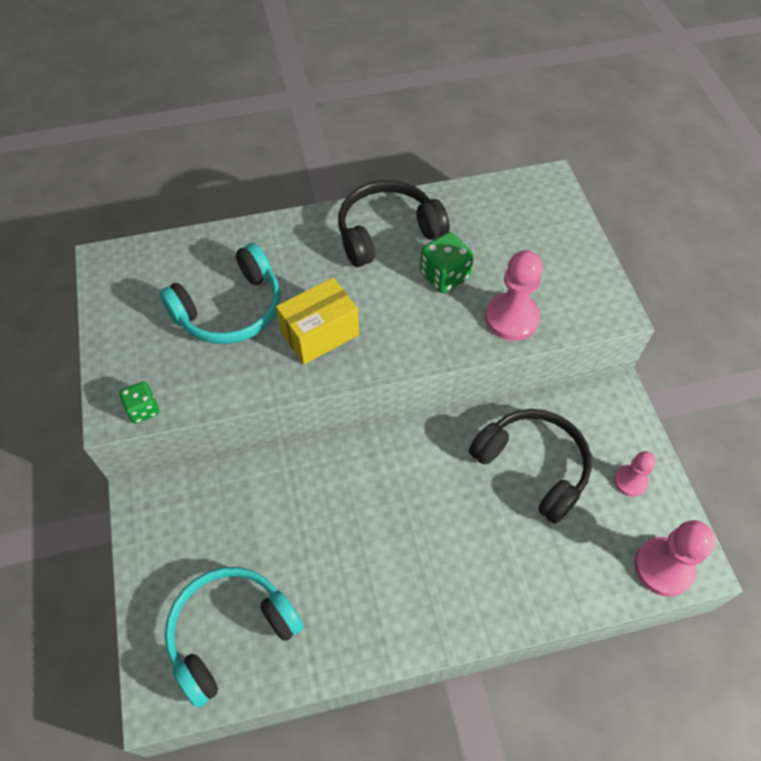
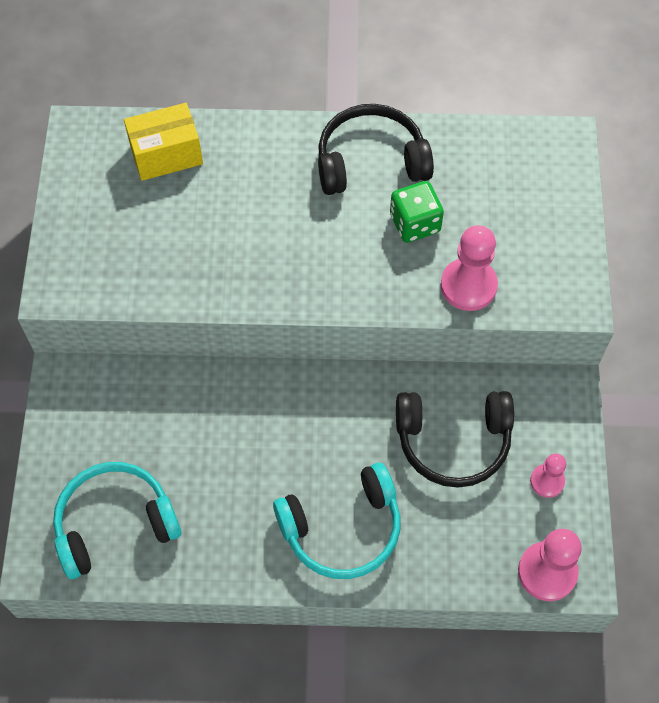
camera: 15 degrees right, 5 degrees up
(143, 409) = (80, 294): green dice -> none
(230, 309) = (188, 211): turquoise headphones -> turquoise headphones (342, 529)
(320, 334) = (269, 257): yellow box -> yellow box (166, 155)
(533, 466) = (453, 441): black headphones -> black headphones turned 120 degrees clockwise

